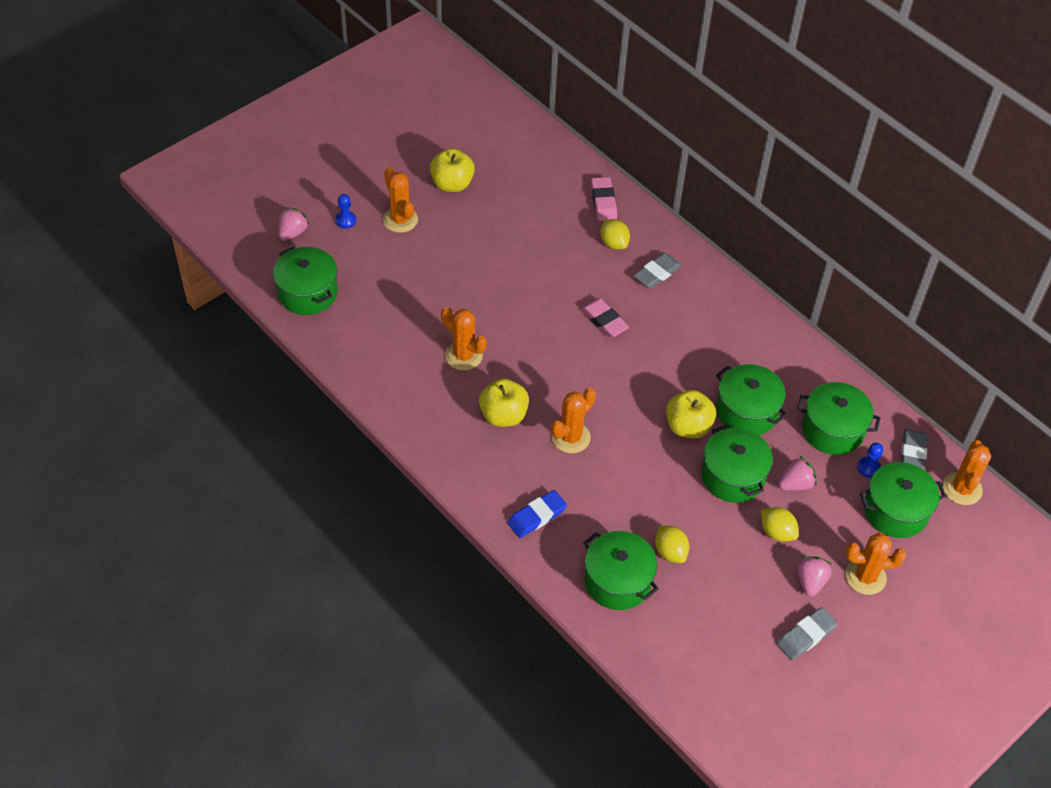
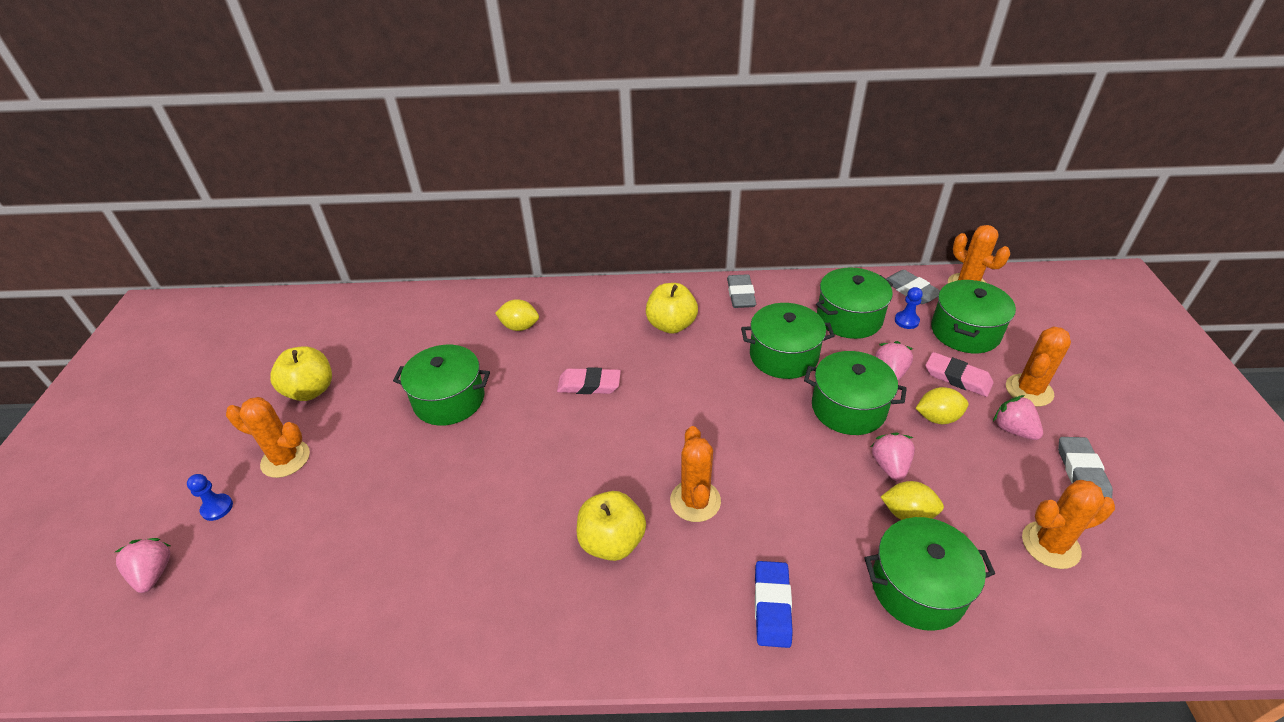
camera: 45 degrees left, 10 degrees down
(308, 293) = (240, 621): green pot -> green pot (449, 400)
(463, 355) = (502, 523): orange cactus -> orange cactus (1050, 545)
(603, 201) = (472, 306): pink eraser -> pink eraser (957, 378)
(657, 273) = (582, 321): grey eraser -> grey eraser (740, 295)
(688, 427) = (764, 403): yellow apple -> yellow apple (671, 325)
(702, 525) = (890, 466): none -> pink strawberry

